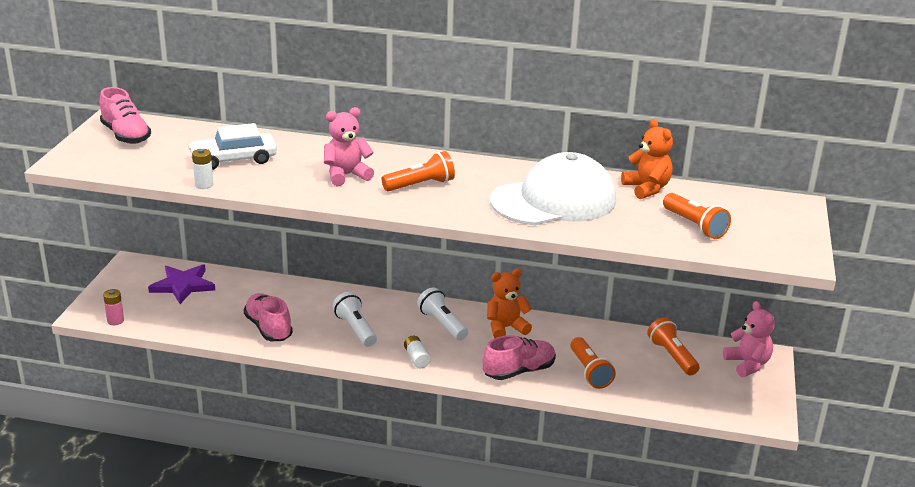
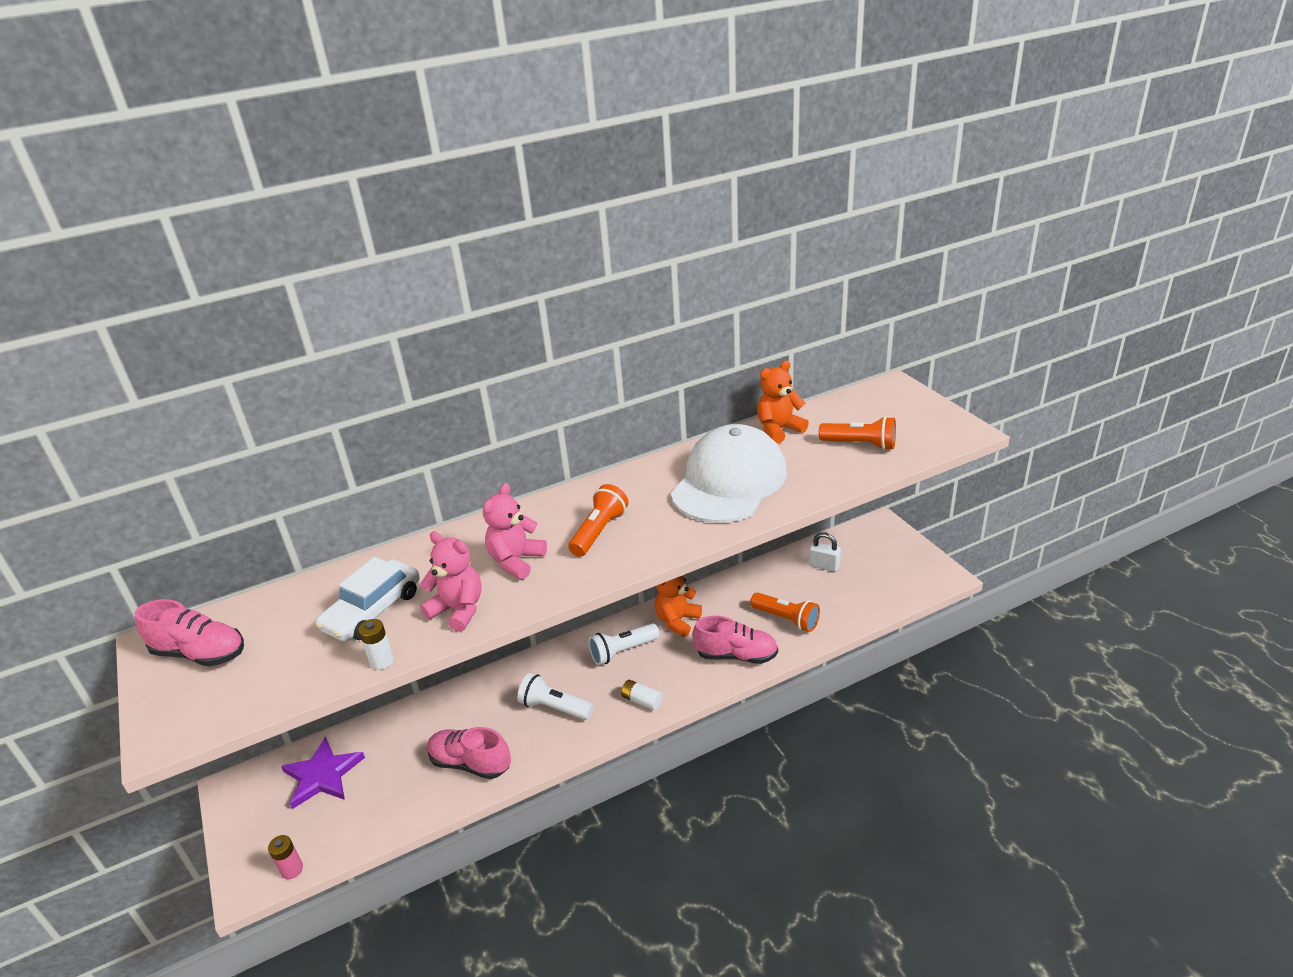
camera: 35 degrees left, 5 degrees up
(442, 324) = (623, 651): white flashlight -> white flashlight turned 45 degrees counterclockwise
(519, 371) = (736, 655): pink shoe -> pink shoe turned 75 degrees clockwise
(647, 189) = (779, 430): orange teddy bear -> orange teddy bear turned 60 degrees counterclockwise
(672, 356) = (823, 566): orange flashlight -> white padlock
(747, 364) = (878, 539): pink teddy bear -> pink teddy bear (458, 610)

